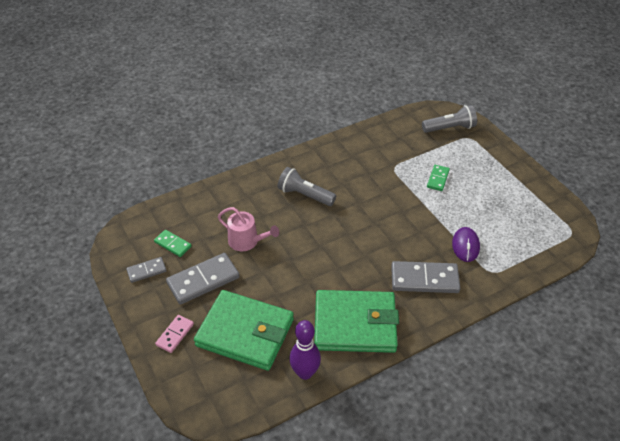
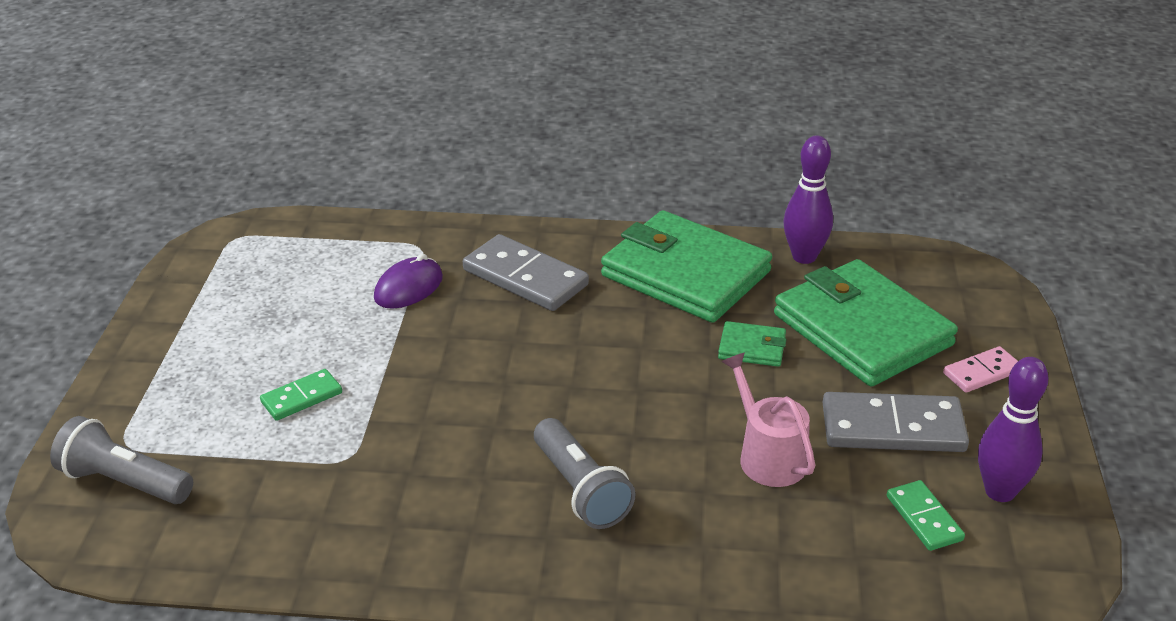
camera: 145 degrees left, 10 degrees down
(146, 271) = (1000, 491): grey domino -> purple bowling pin
(289, 293) = (752, 348): none -> green wallet

